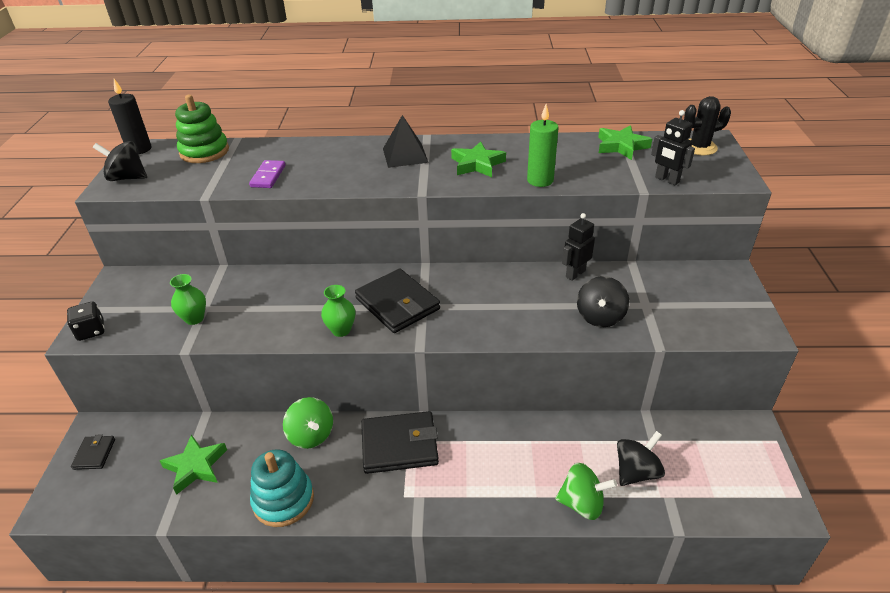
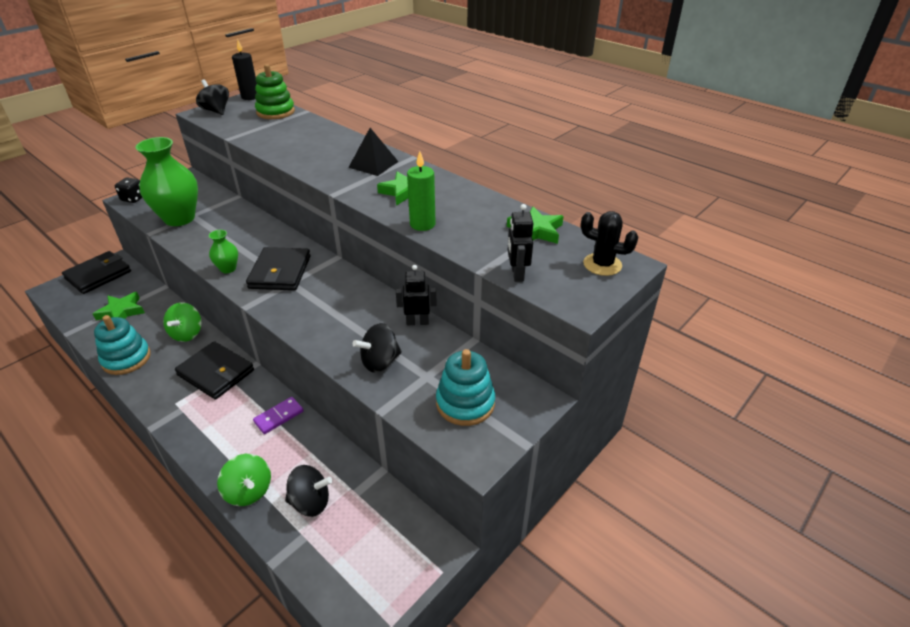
camera: 40 degrees right, 0 degrees up
(94, 454) = (98, 275): black wallet -> black wallet, size x2.00
(194, 318) = (179, 218): green vase -> green vase, size x2.15
(268, 176) = (277, 141): purple domino -> purple domino (279, 416)
(697, 304) = (465, 403): none -> turquoise stacking toy

